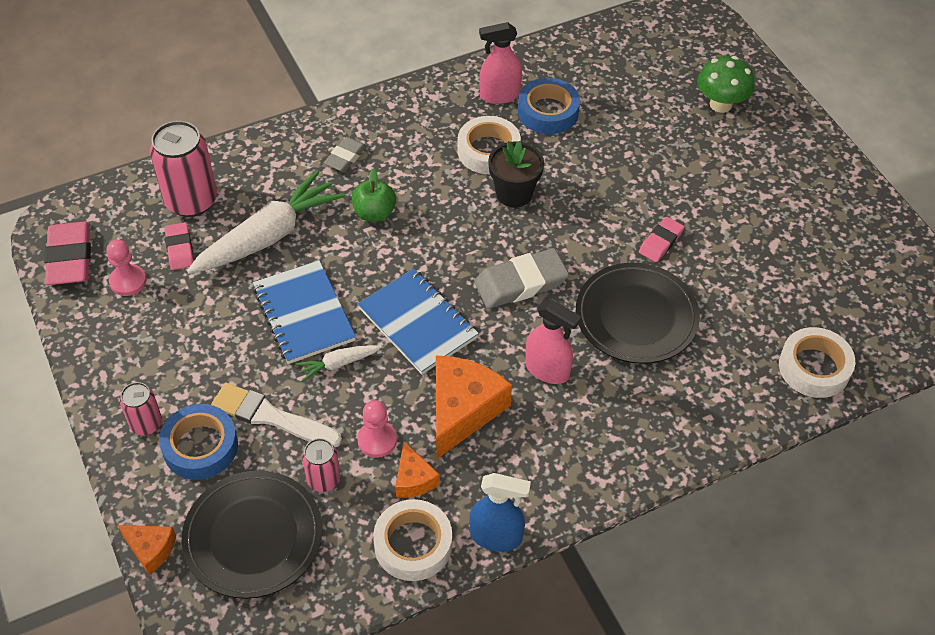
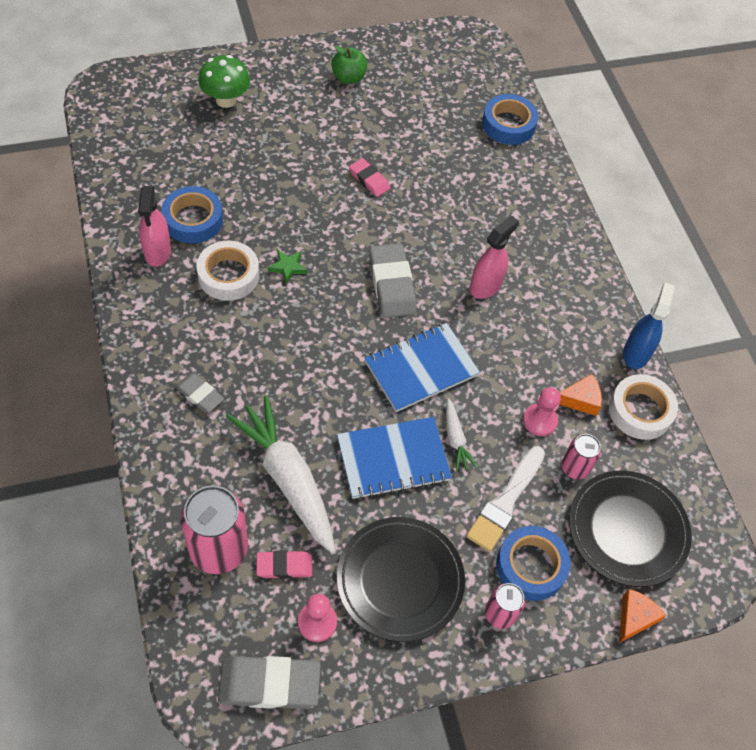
camera: 85 degrees left, 5 degrees up
(70, 258) = (269, 684): pink eraser -> grey eraser
(374, 213) = (282, 381): green apple -> green apple (348, 77)
(462, 410) = (517, 352): orange cheese -> none
(514, 193) = (287, 267): black flower pot -> green star
(636, 317) = (443, 215): black plate -> black plate (400, 580)
(814, 367) = (508, 124): white tape -> blue tape

